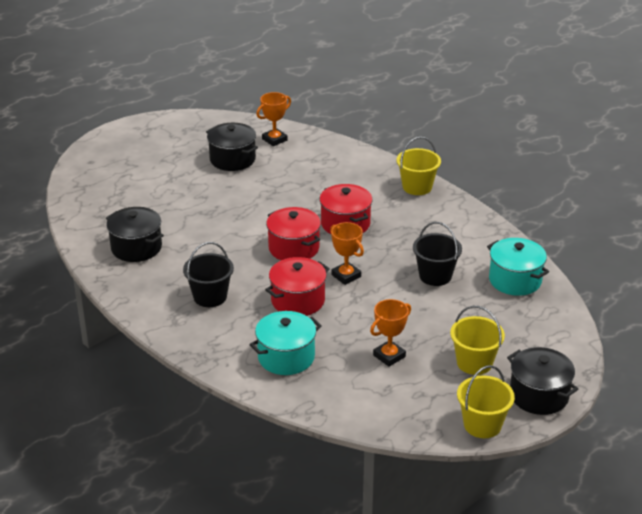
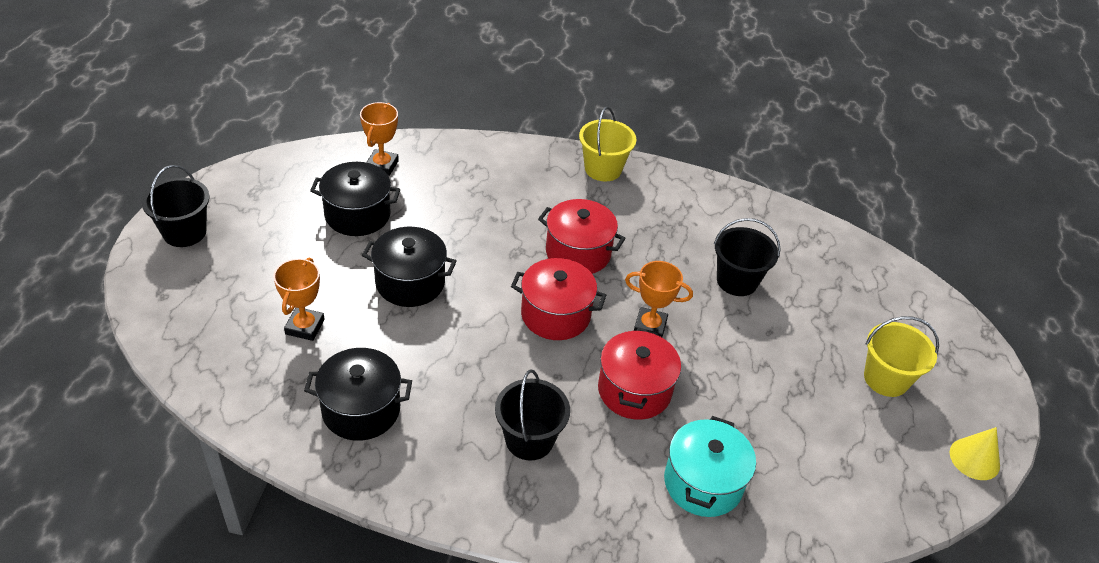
camera: 40 degrees left, 10 degrees up
(130, 136) = (184, 232): none -> black bucket
(389, 356) = (802, 417): orange trophy -> orange trophy (305, 327)
(482, 425) = (974, 458): yellow bucket -> yellow cone
(515, 280) = (813, 249): turquoise pot -> none
(539, 395) = (979, 388): black pot -> black pot (410, 282)

